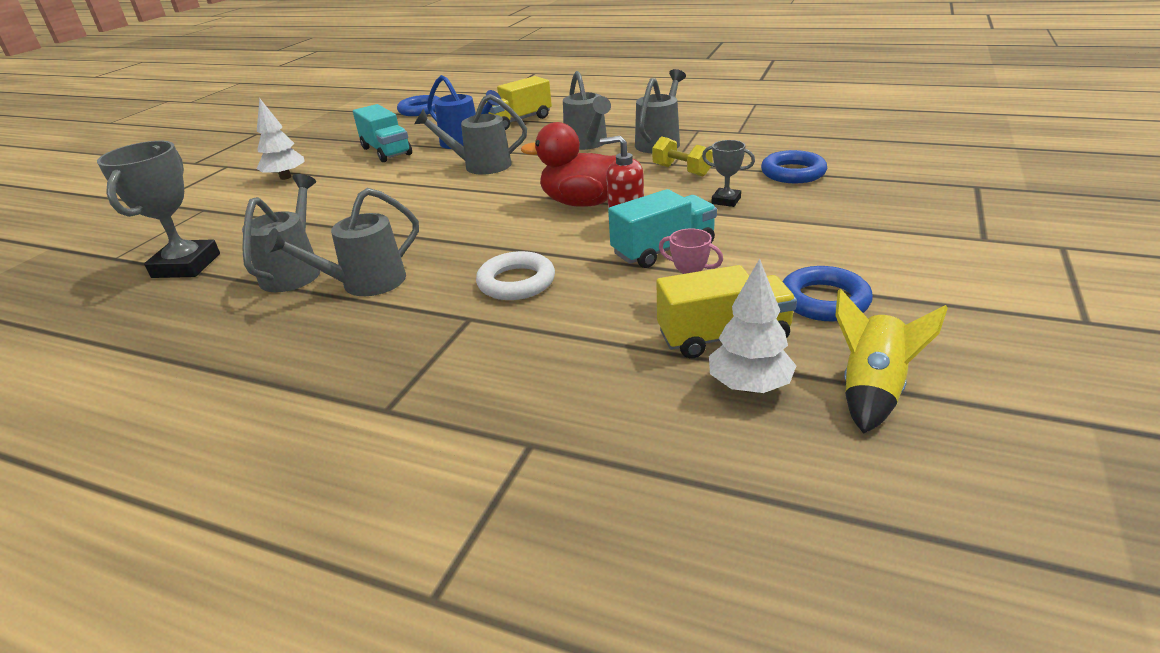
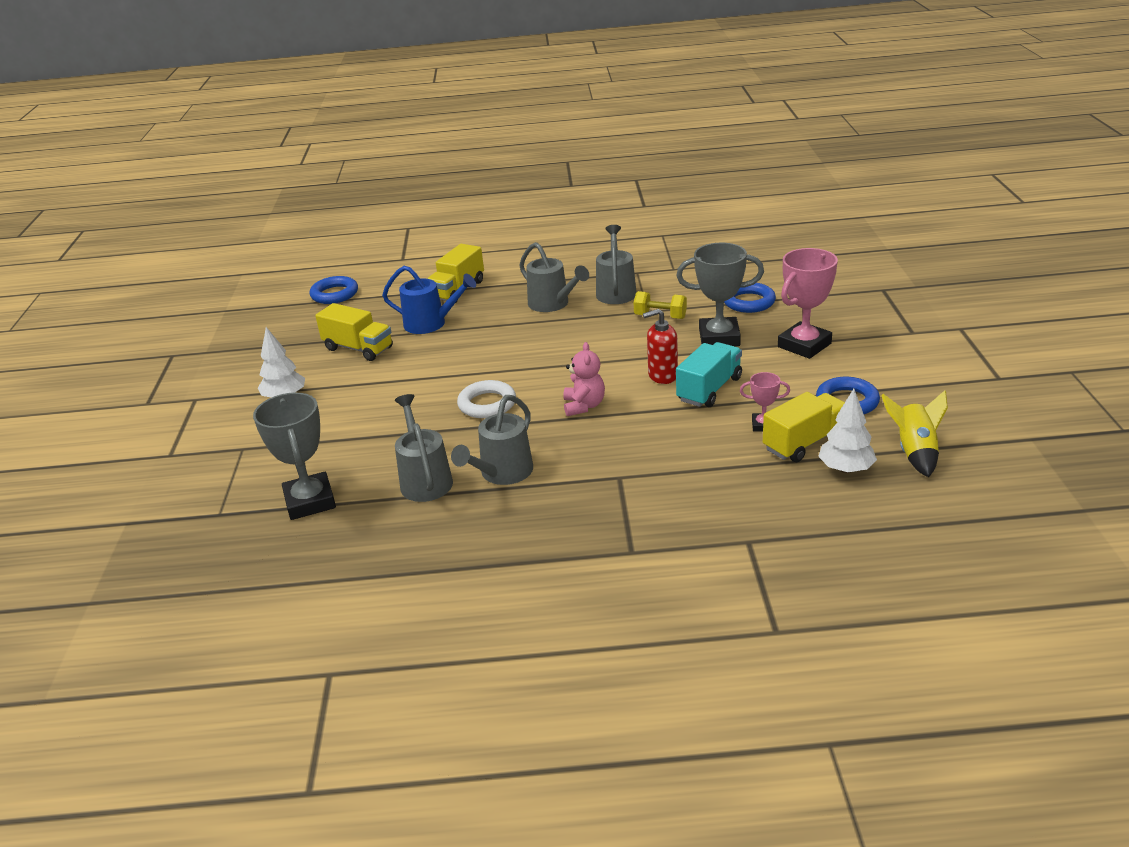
camera: 25 degrees left, 0 degrees up
(386, 151) = (358, 348): turquoise truck -> yellow truck
(480, 166) = (475, 346): grey watering can -> none
(515, 237) = (584, 406): none -> pink teddy bear
(516, 282) = (625, 441): white ring -> white ring (487, 404)
(582, 203) = (607, 363): red duck -> none
(726, 201) = (719, 338): grey trophy -> grey trophy, size x1.96
(822, 226) = (804, 345): none -> pink trophy

